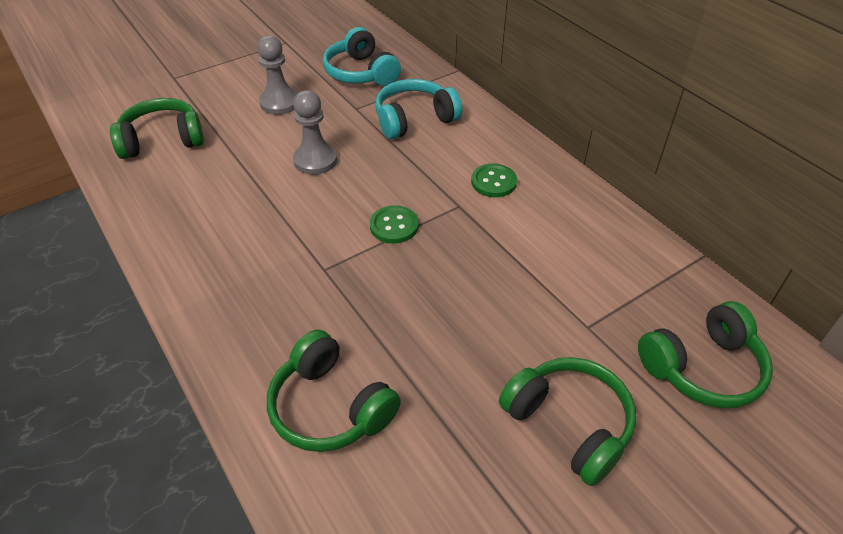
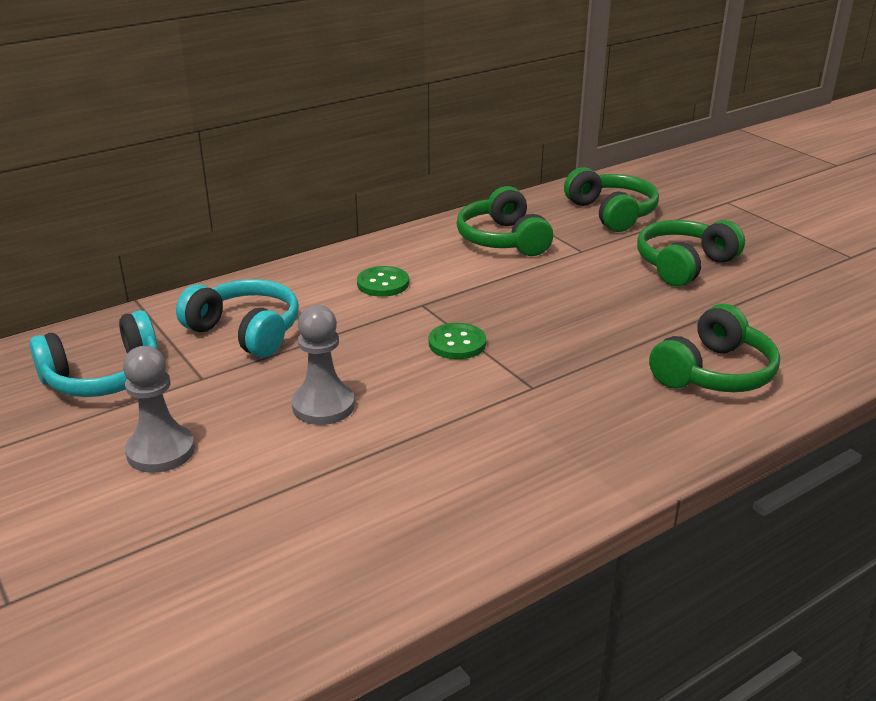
camera: 90 degrees left, 15 degrees down
(162, 140) = (234, 577): green headphones -> green headphones (503, 240)
(414, 119) = (246, 331): turquoise headphones -> turquoise headphones turned 150 degrees clockwise

